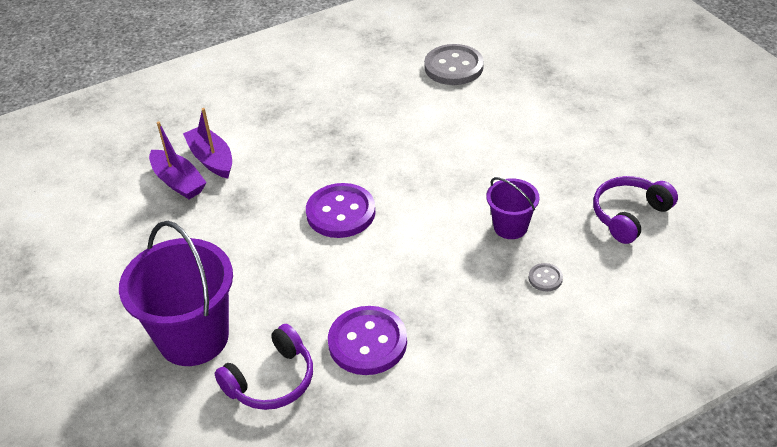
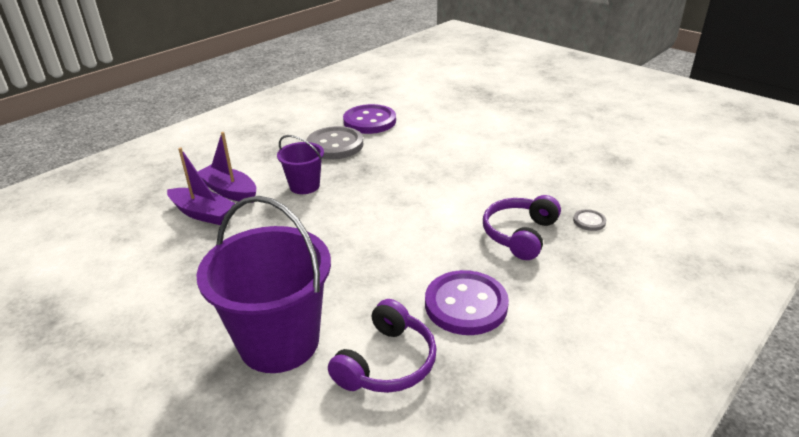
camera: 20 degrees left, 10 degrees down
(341, 213) = (376, 208): purple button -> purple button (369, 121)
(453, 67) = (413, 101): grey button -> grey button (335, 145)
(510, 227) = (532, 191): purple bucket -> purple bucket (304, 186)
(629, 215) = (620, 167): purple headphones -> purple headphones (520, 234)

